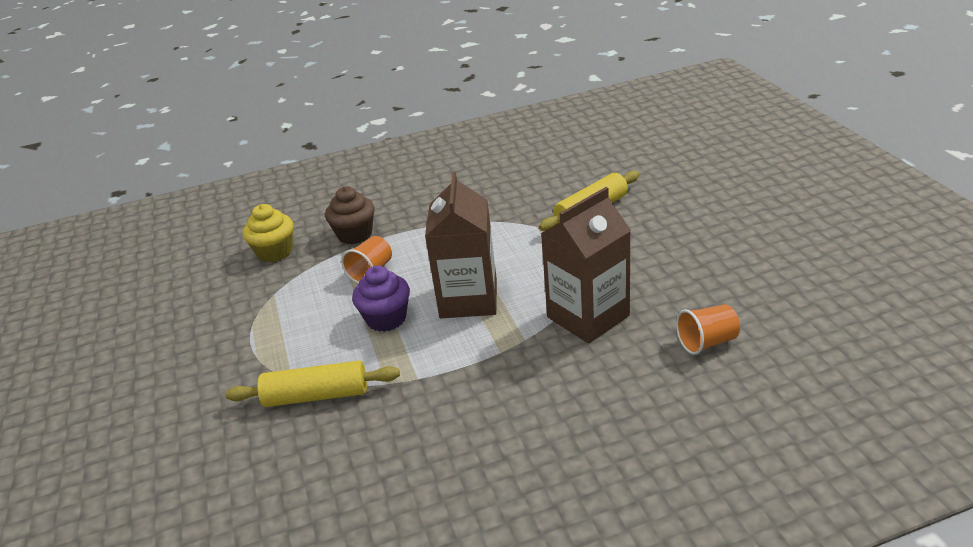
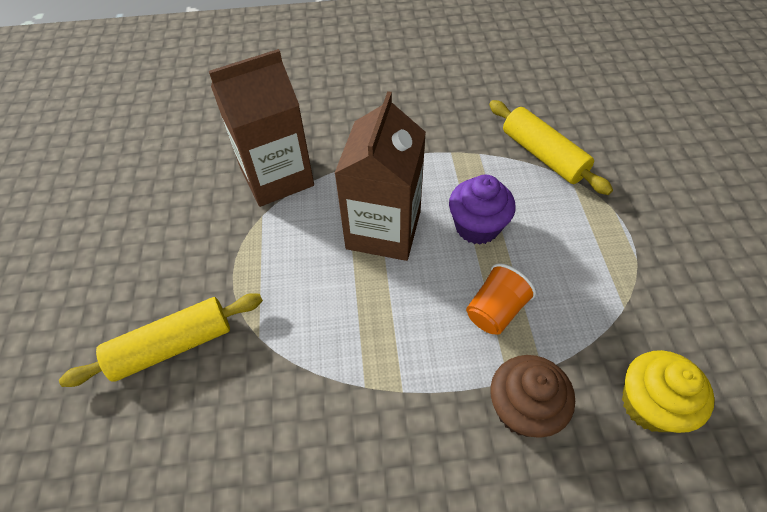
camera: 170 degrees left, 20 degrees up
(316, 396) = (543, 155): yellow rolling pin -> yellow rolling pin turned 45 degrees clockwise
(707, 342) = (200, 128): orange cup -> none

